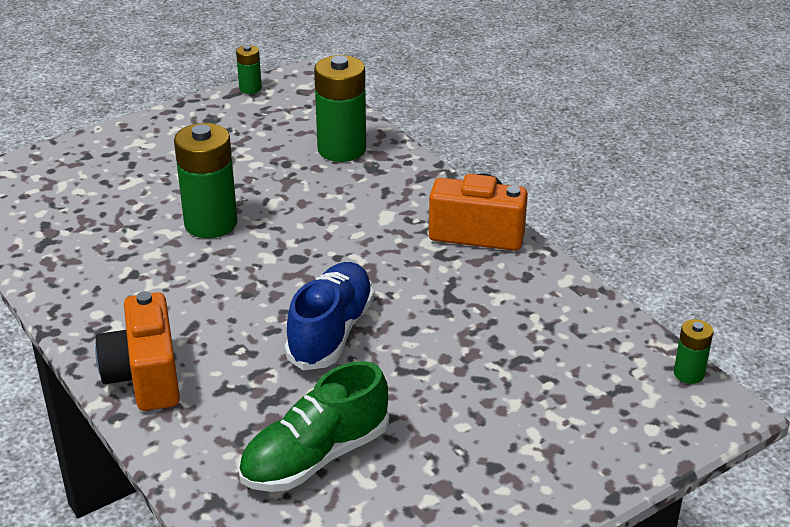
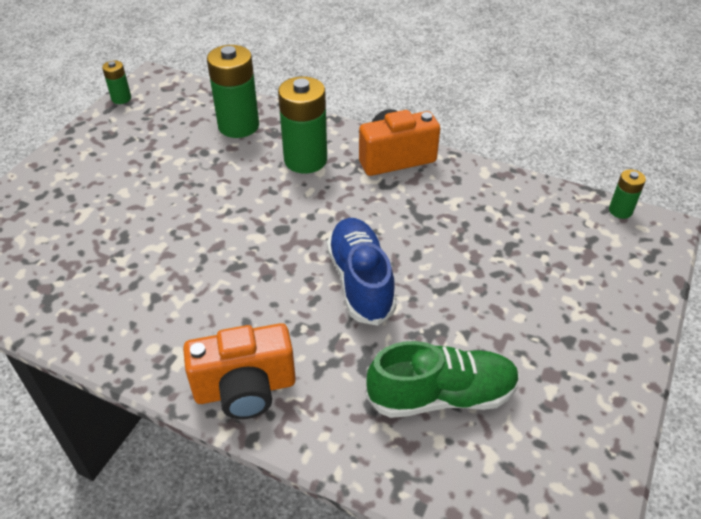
camera: 30 degrees left, 10 degrees up
(145, 377) = (245, 389): orange camera -> orange camera turned 60 degrees counterclockwise
(211, 223) = (185, 226): green battery -> green battery (305, 160)
(315, 457) = (441, 396): green shoe -> green shoe turned 120 degrees counterclockwise

